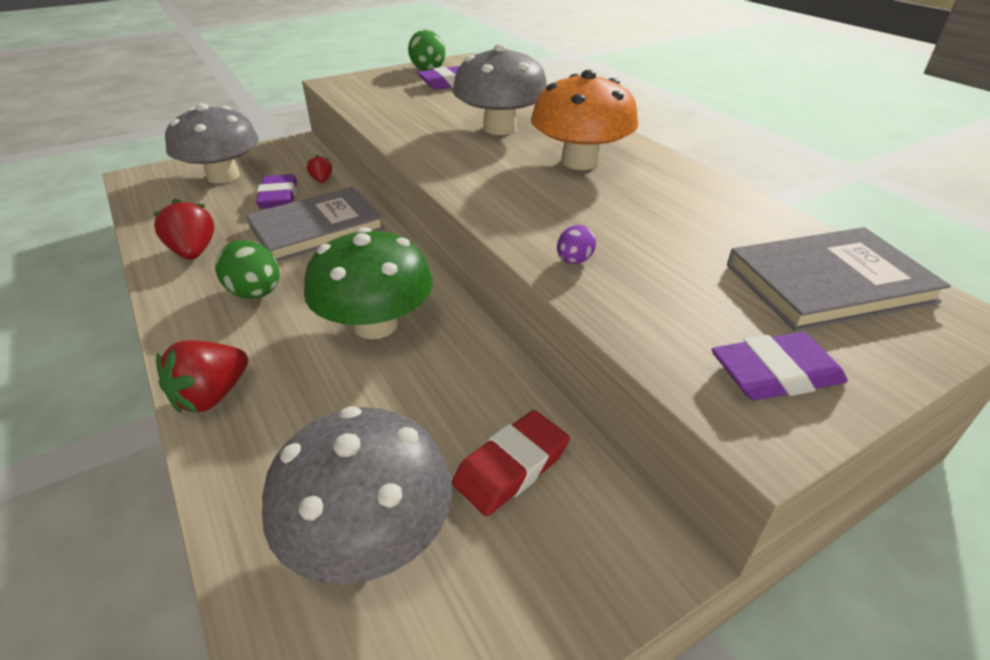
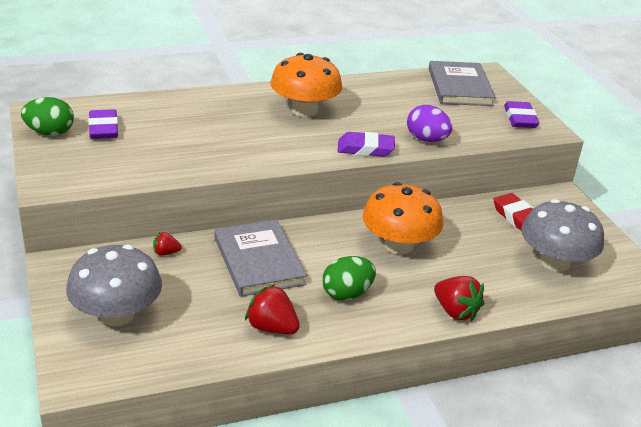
camera: 80 degrees left, 5 degrees down
(193, 252) = (272, 328): red strawberry -> red strawberry turned 45 degrees clockwise
(279, 197) = (188, 279): purple eraser -> purple eraser (365, 149)
(375, 324) = (398, 245): green mushroom -> orange mushroom
(500, 128) = (229, 125): grey mushroom -> none
(574, 261) = (426, 140): purple egg -> purple egg, size x1.78

